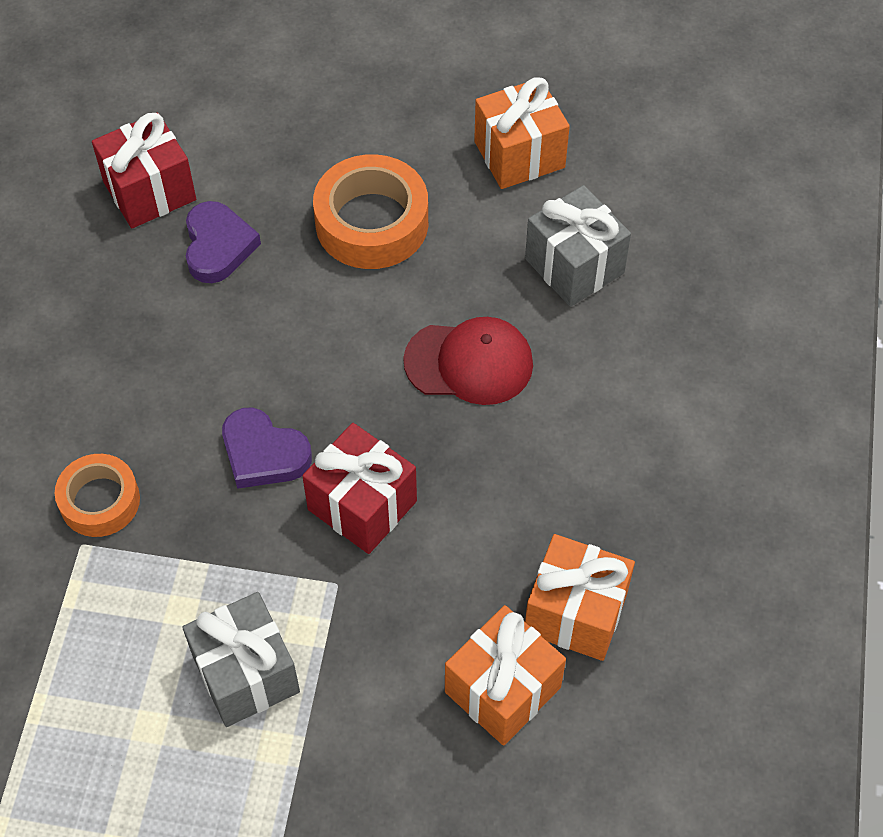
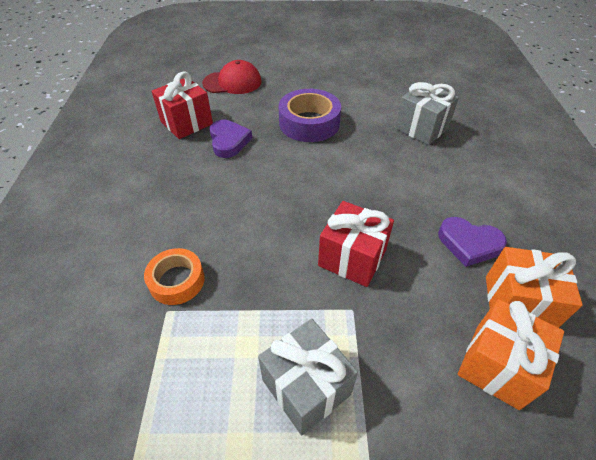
camera: 10 degrees left, 10 degrees down
(263, 453) = (280, 237): purple heart -> purple heart (469, 244)
(372, 223) = (309, 123): orange tape -> purple tape
(469, 362) = (386, 176): red cap -> red cap (232, 82)
(519, 154) = (372, 90): orange gift -> none

